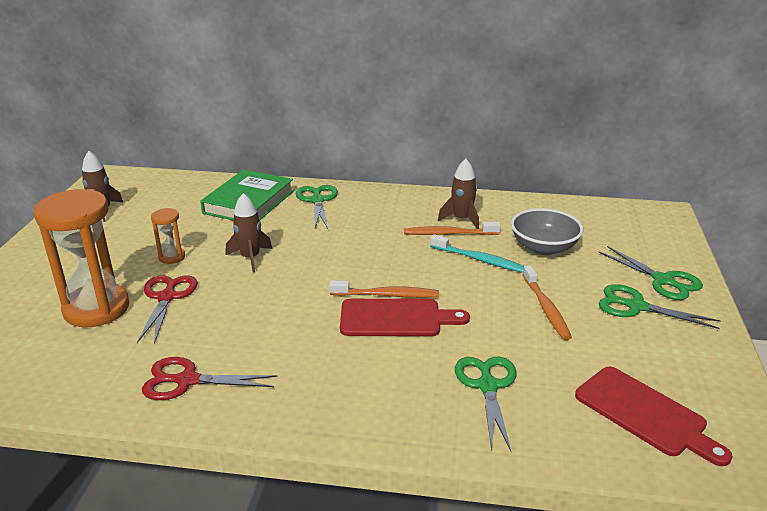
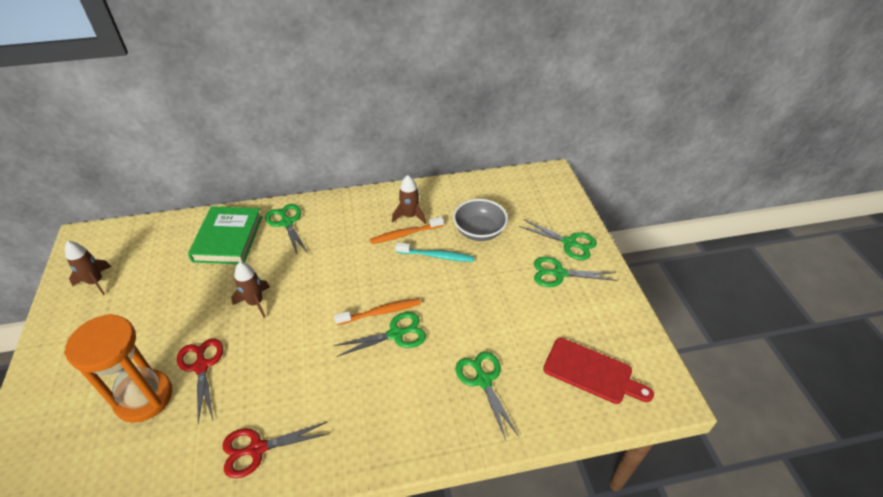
camera: 20 degrees left, 15 degrees up
(172, 257) = (186, 320): orange hourglass -> none
(395, 318) = (395, 334): red cutting board -> green scissors
(546, 308) = (499, 292): orange toothbrush -> none

